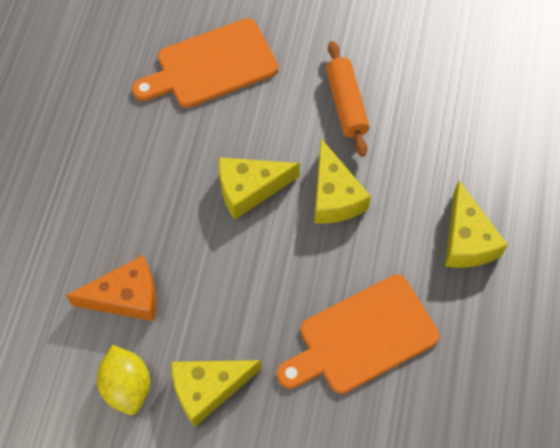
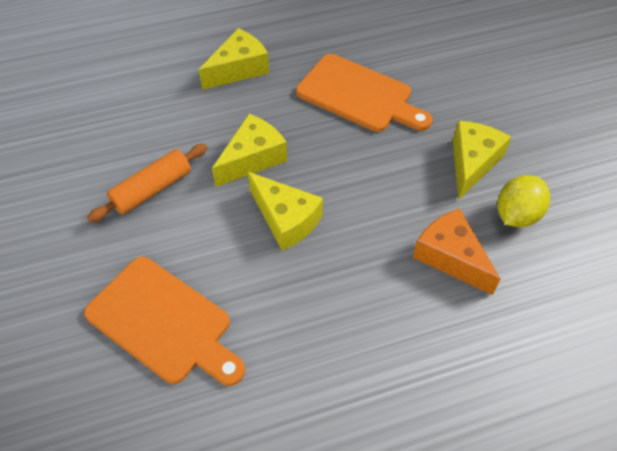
camera: 120 degrees left, 10 degrees down
(208, 389) = (472, 163): yellow cheese -> yellow cheese turned 105 degrees counterclockwise

